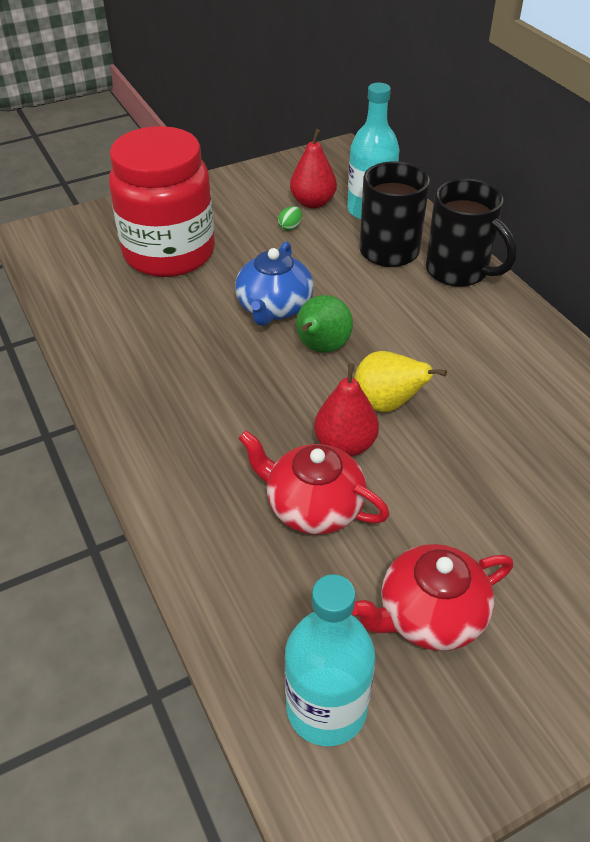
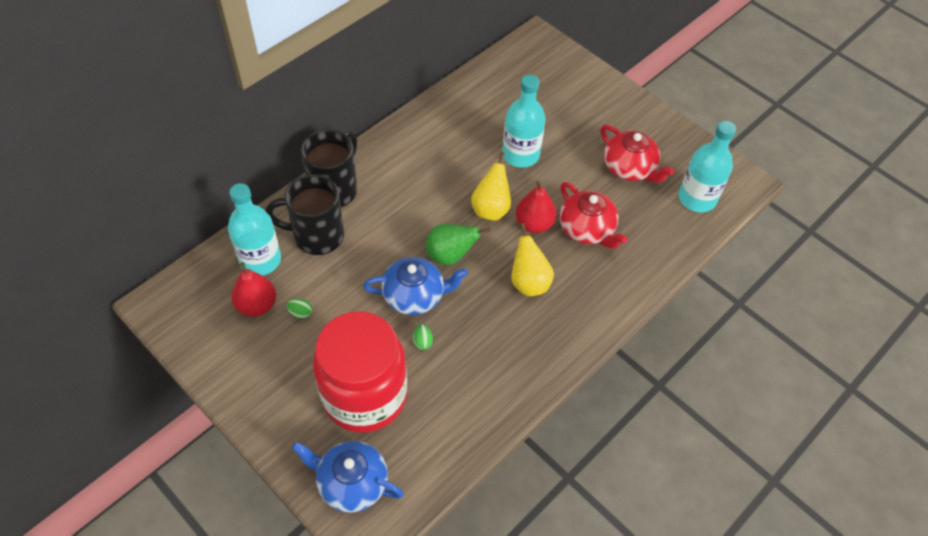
camera: 110 degrees left, 10 degrees up
(85, 233) = (351, 482): none -> blue teapot
(209, 303) = (422, 341): none -> green egg
(247, 412) = (529, 282): none -> yellow pear
(313, 506) = (587, 229): red teapot -> red teapot turned 45 degrees counterclockwise
(489, 465) = (520, 155): none -> turquoise bottle

